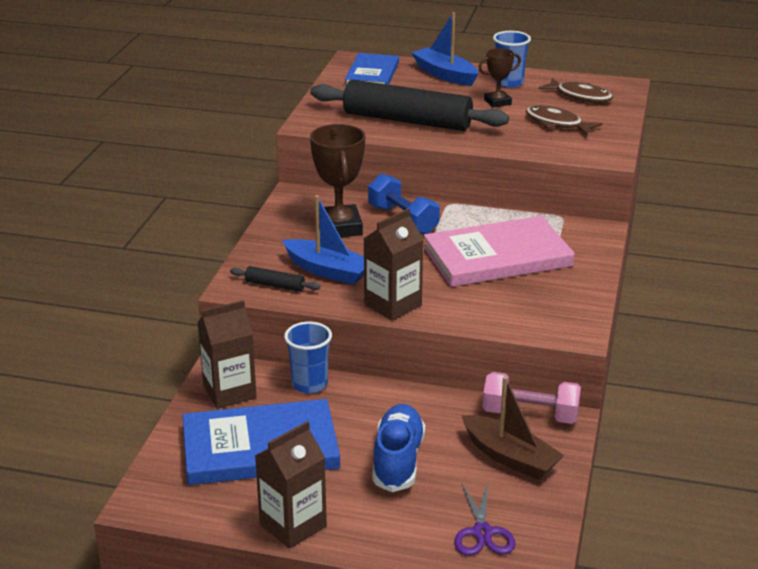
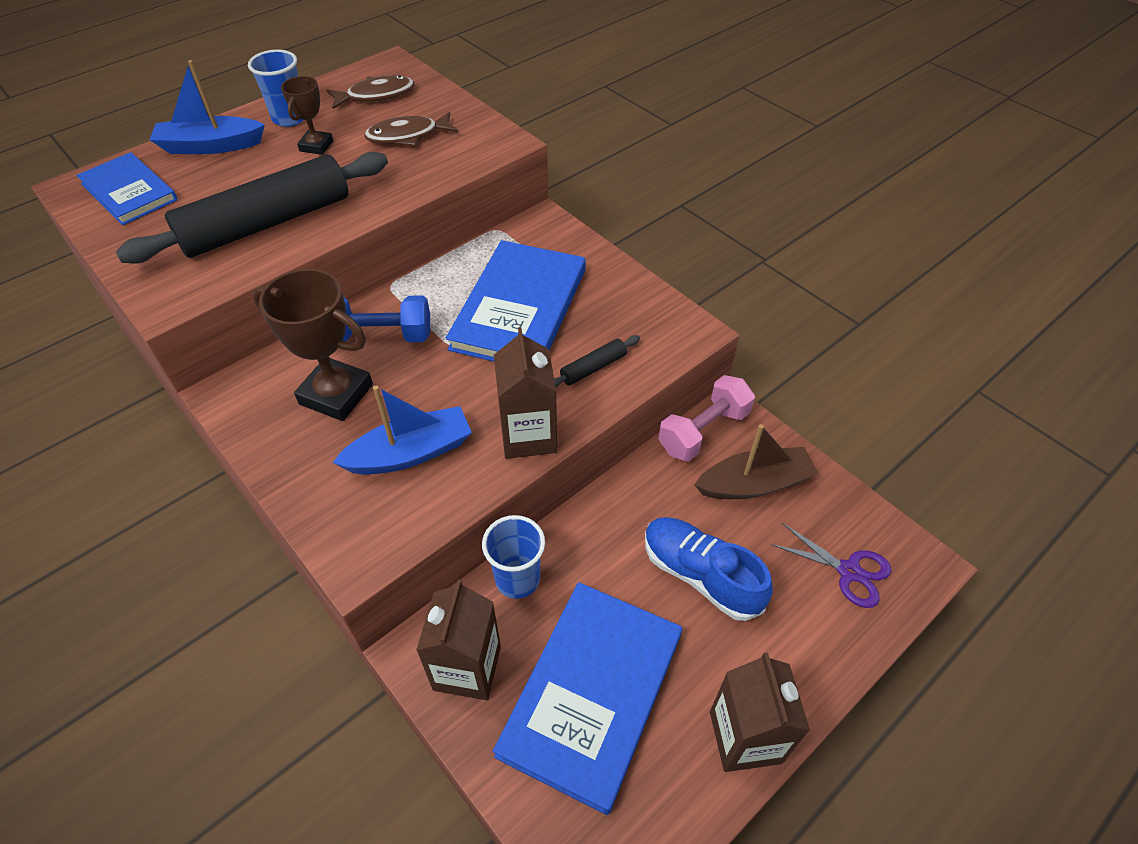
camera: 55 degrees left, 20 degrees up
(275, 285) = (391, 519): black rolling pin -> black rolling pin (593, 368)
(497, 257) = (520, 309): pink book -> blue book

